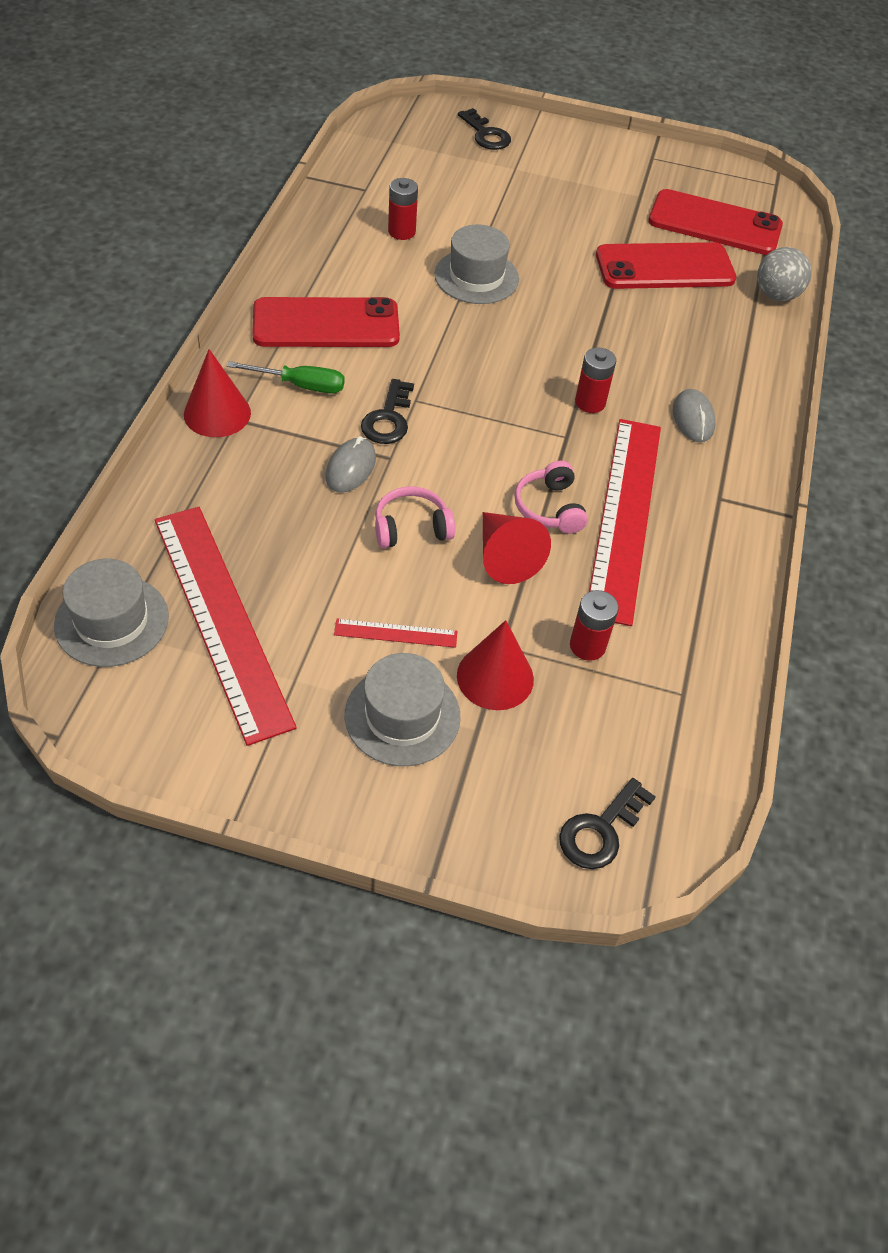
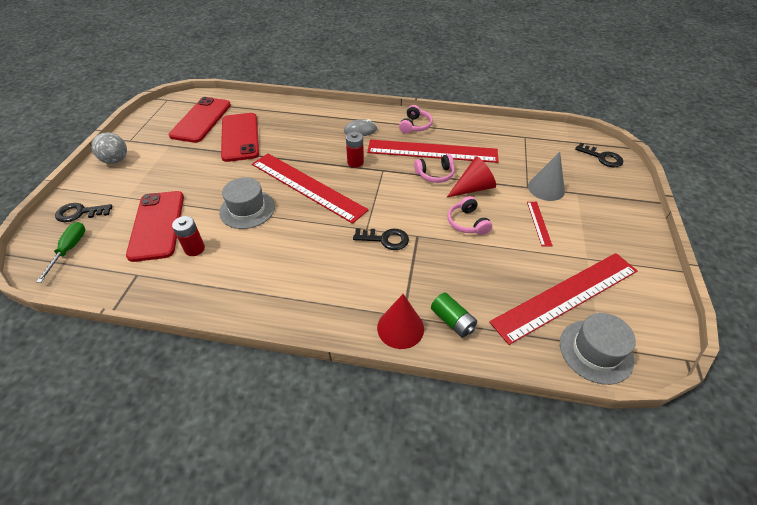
camera: 90 degrees left, 5 degrees down
(213, 469) = (452, 321): none -> green battery
(300, 385) = (363, 285): green screwdriver -> green screwdriver (69, 249)
(326, 324) = (299, 279): red phone -> red phone (157, 225)
(350, 468) = (431, 252): grey mouse -> none
(402, 715) = (584, 217): grey hat -> none
(486, 135) = (80, 213): black key -> black key turned 150 degrees counterclockwise
(495, 677) = (546, 188): red cone -> grey cone
(526, 340) = (307, 186): none -> red ruler
(587, 646) = (514, 162): red battery -> none
(716, 504) = (415, 126): none -> pink headphones
(776, 295) = (264, 104): grey ball -> grey ball (116, 160)

